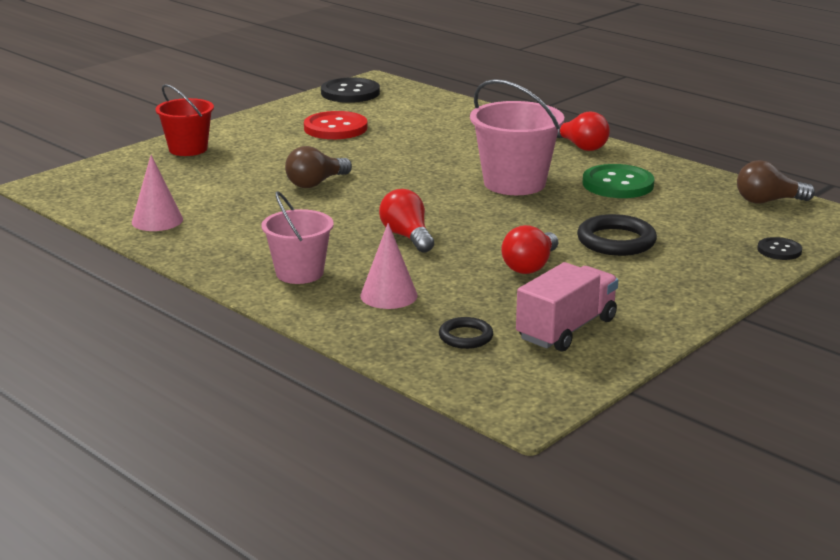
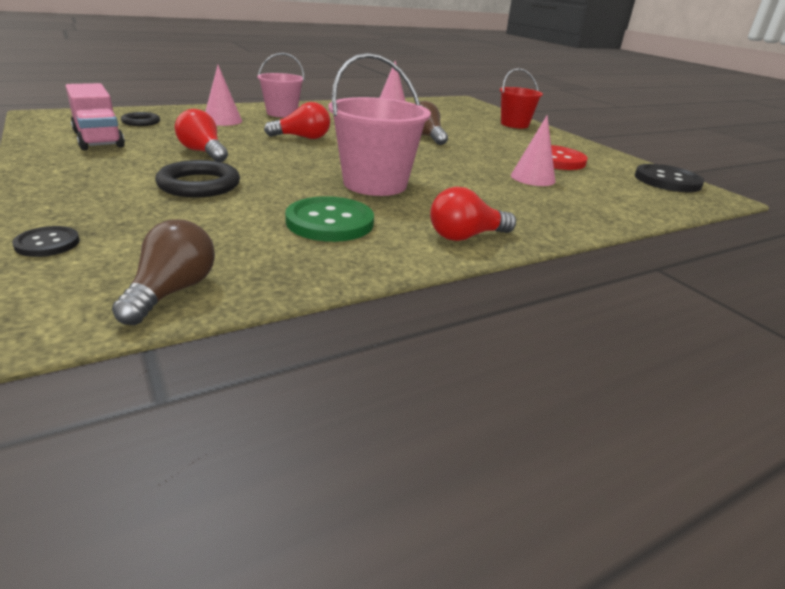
camera: 105 degrees right, 5 degrees up
(411, 134) = (532, 178): none -> pink cone

